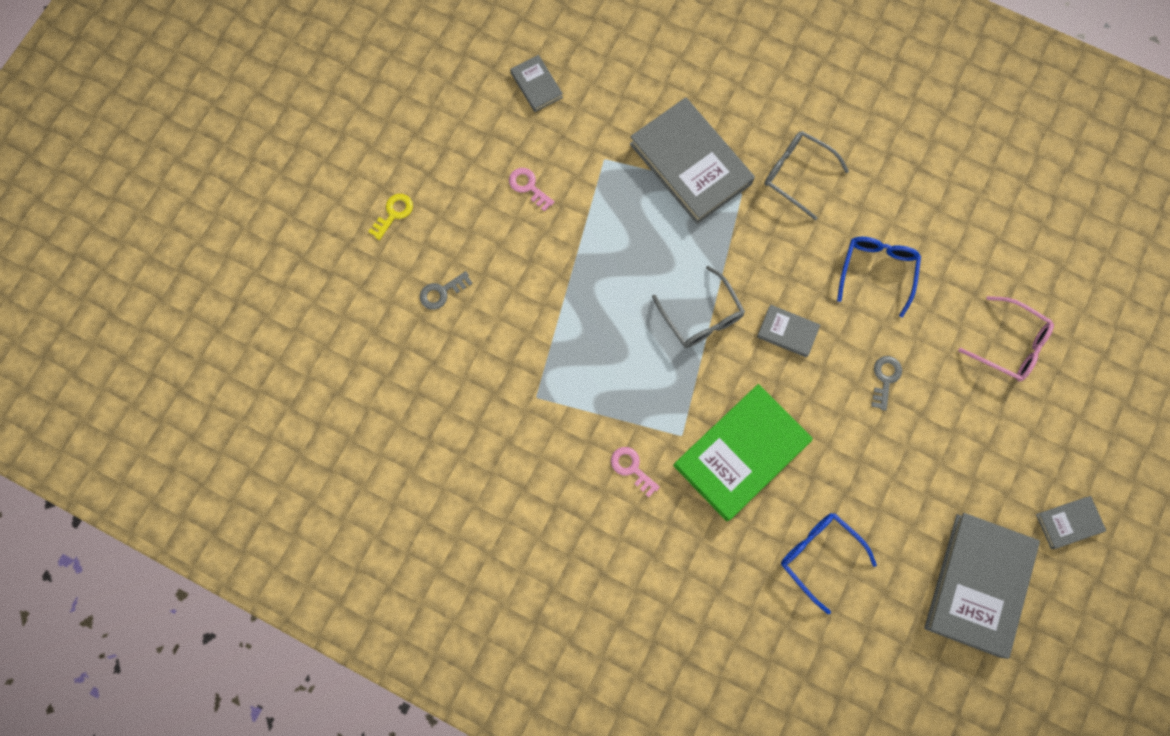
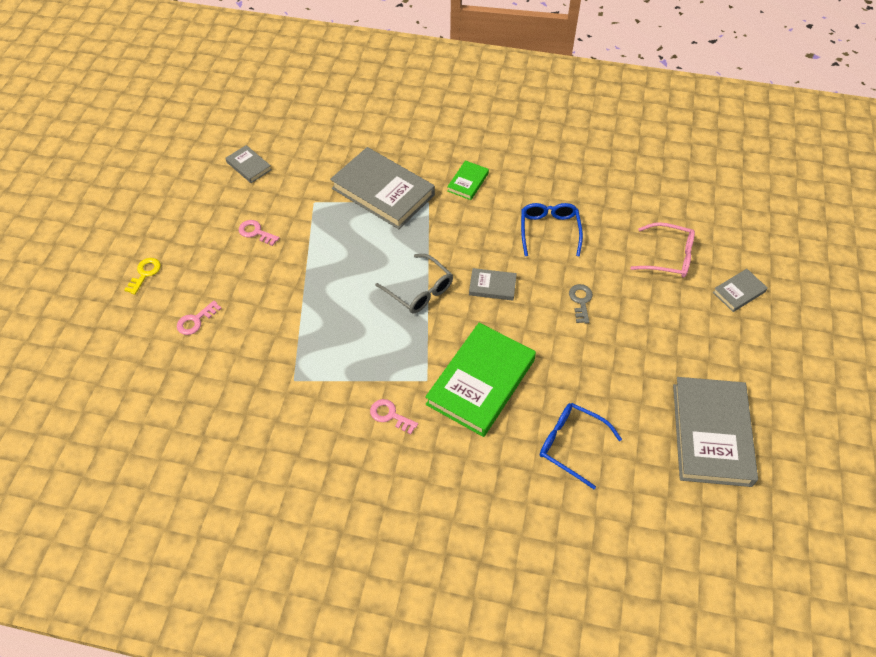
camera: 15 degrees left, 20 degrees down
(442, 292) = (196, 320): grey key -> pink key
(797, 175) = (468, 182): grey glasses -> green book
(1068, 523) = (764, 369): grey book -> grey book (739, 292)

